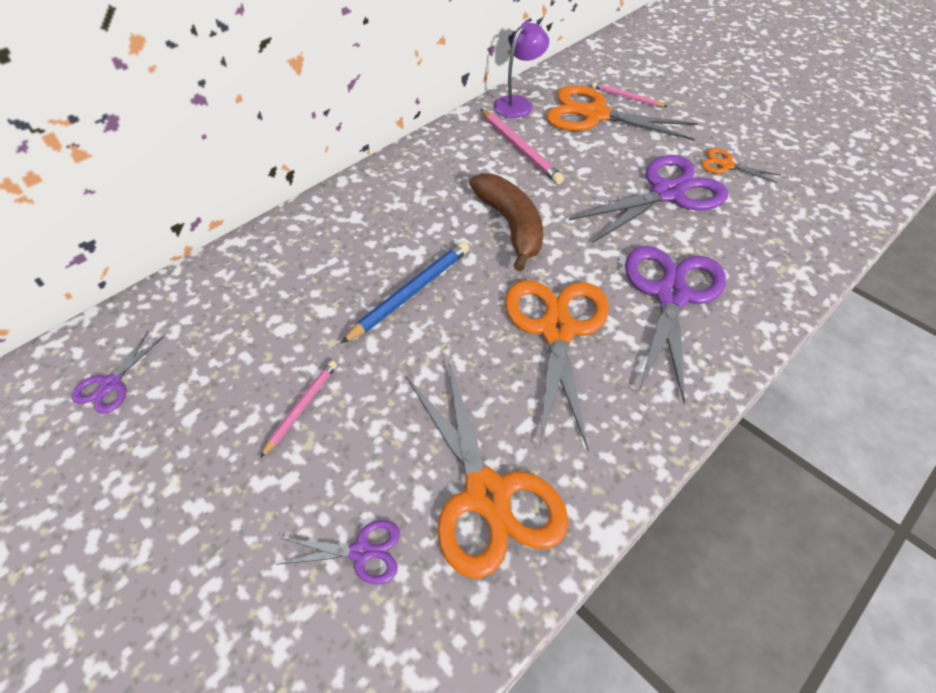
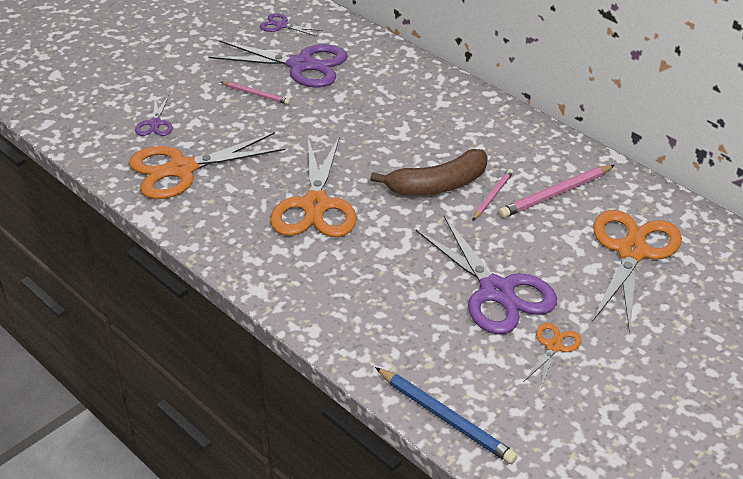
camera: 90 degrees right, 10 degrees down
(410, 293) = (356, 133): blue pencil -> blue pencil (445, 418)
(518, 103) = (639, 195): purple lamp -> none
(557, 330) = (315, 206): orange scissors -> orange scissors turned 90 degrees clockwise
(627, 97) = (677, 281): pink pencil -> pink pencil (492, 196)
(671, 295) = (352, 274): purple scissors -> purple scissors (301, 65)

